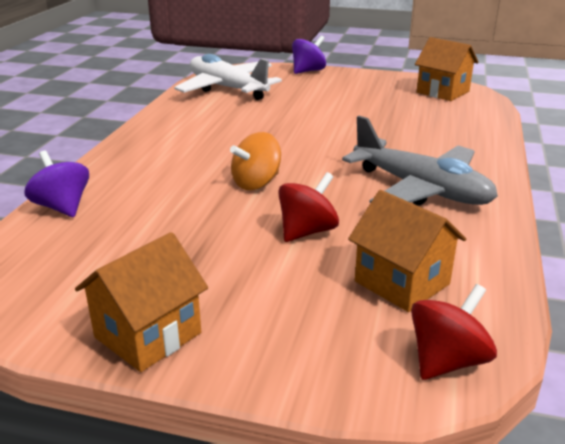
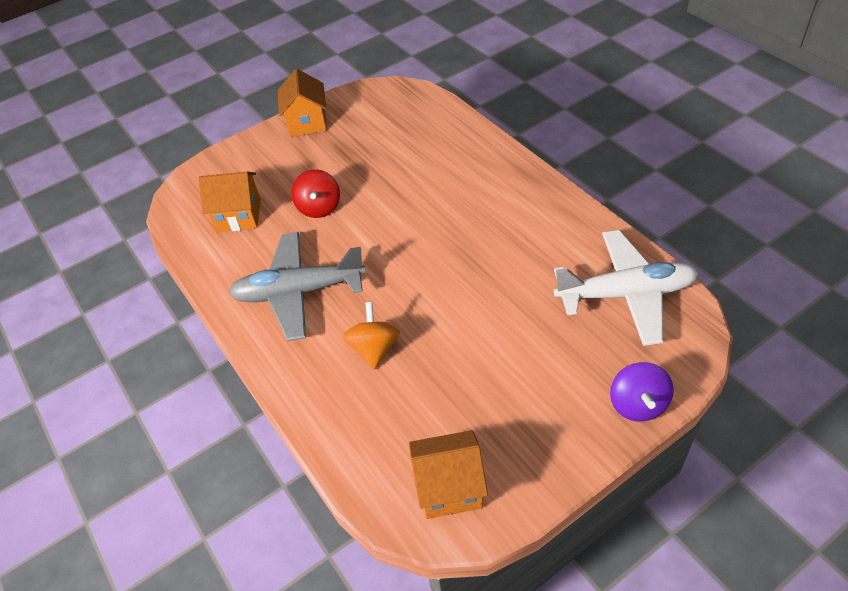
camera: 135 degrees right, 20 degrees up
(62, 207) = (456, 125): purple spinning top -> none
(256, 183) = (398, 215): orange spinning top -> orange spinning top (374, 348)
(447, 361) = (186, 196): red spinning top -> none

